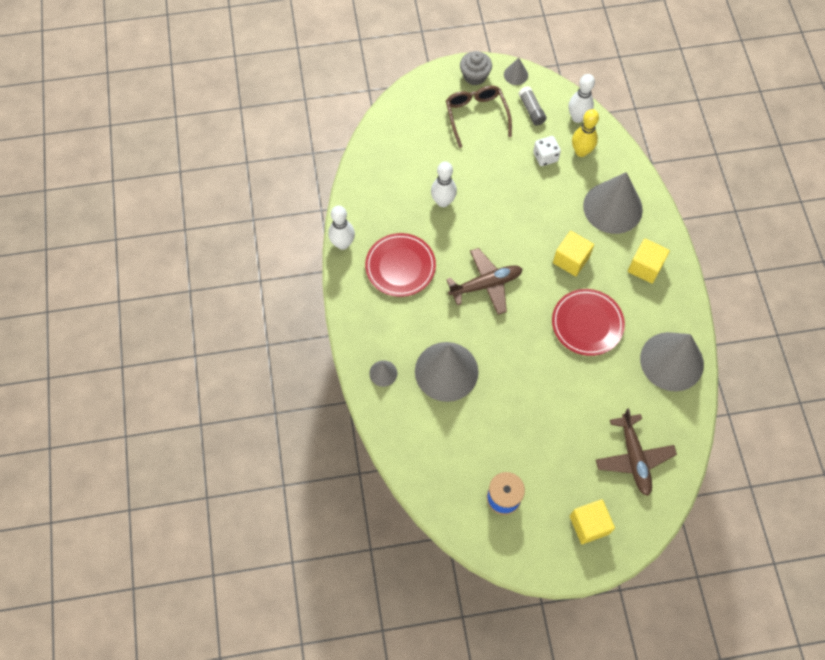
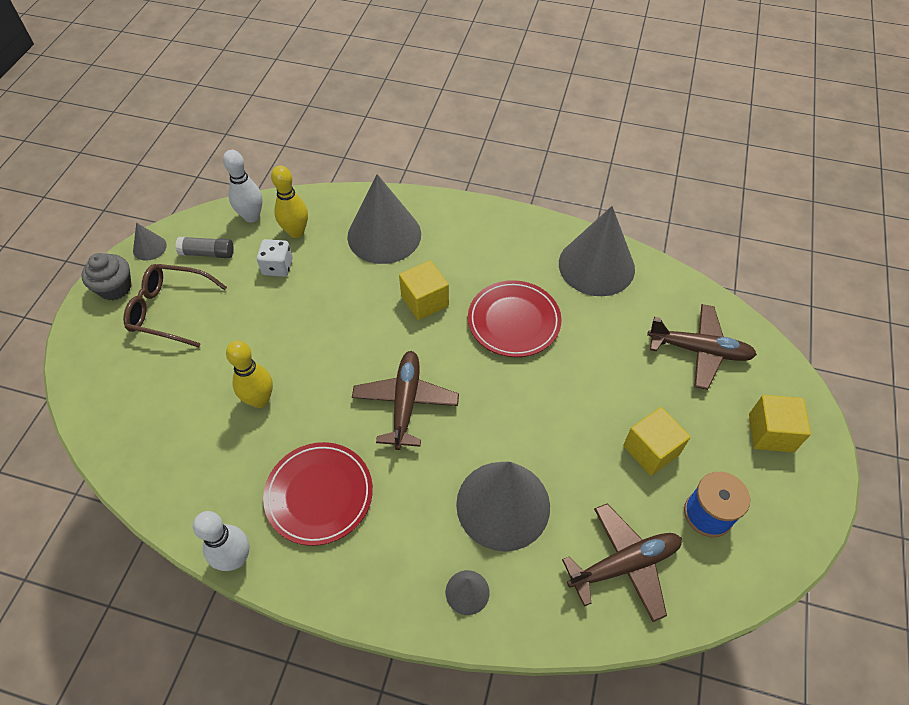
camera: 65 degrees left, 10 degrees down
(443, 202) = (260, 400): white bowling pin -> yellow bowling pin
(443, 456) = (624, 564): none -> brown plane
(645, 267) = (473, 239): yellow cube -> yellow cube (651, 450)

